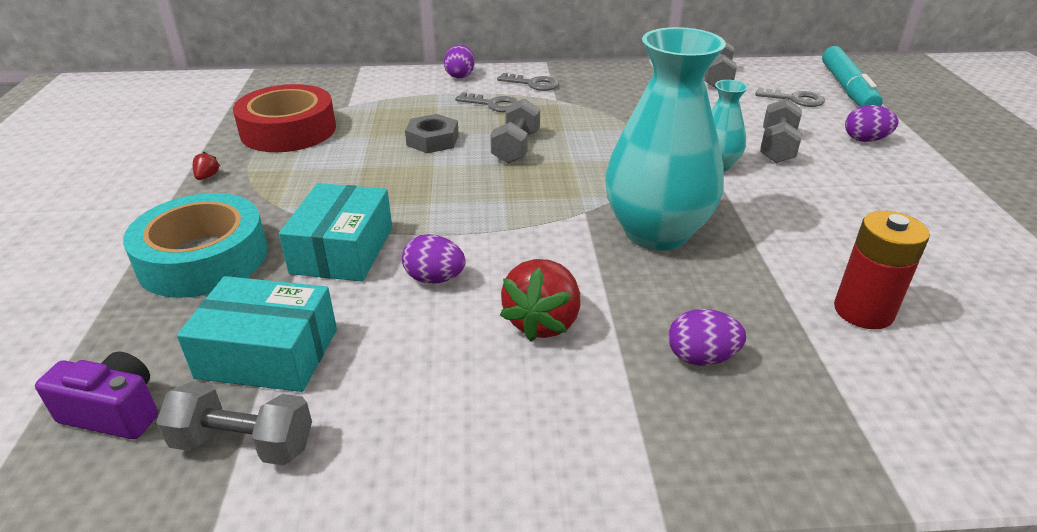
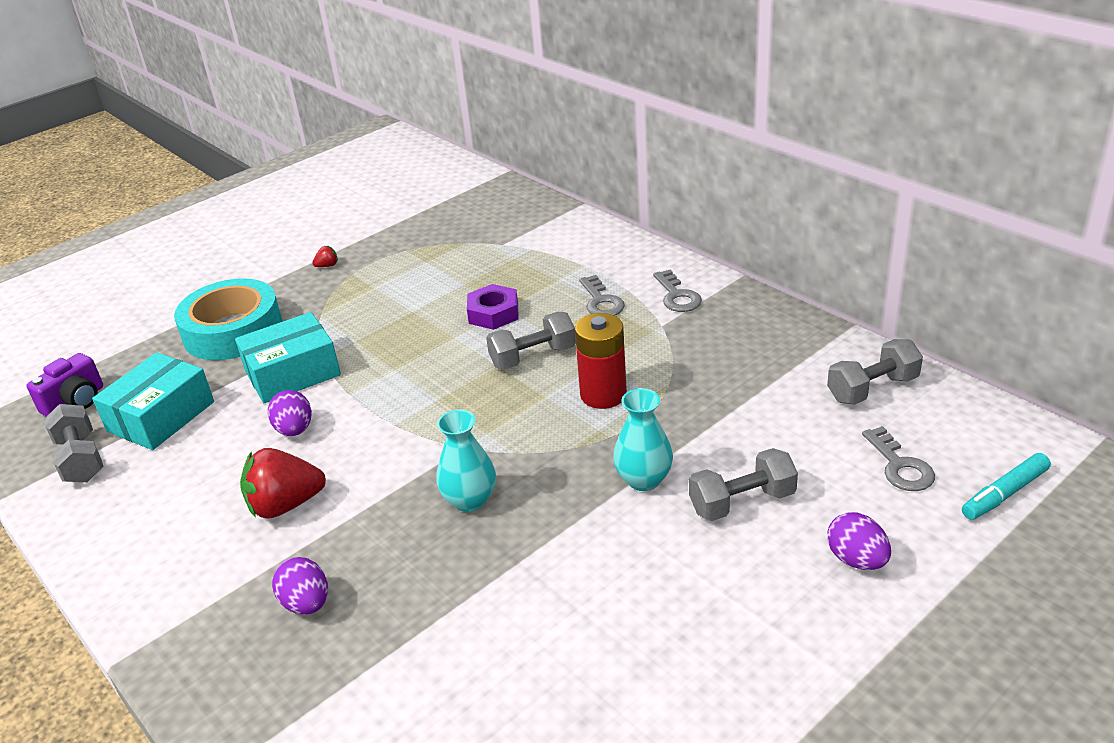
camera: 55 degrees right, 0 degrees up
(114, 412) = (75, 402): purple camera -> purple camera turned 60 degrees clockwise
(268, 353) = (161, 416): turquoise box -> turquoise box turned 60 degrees clockwise
(288, 130) = (428, 249): red tape -> none
(432, 140) = (493, 313): grey nut -> purple nut
(460, 76) = (636, 254): purple egg -> none
(656, 232) = (470, 500): turquoise vase -> turquoise vase, size x0.50
(847, 89) = (1004, 494): turquoise marker -> turquoise marker, size x0.59
(863, 311) = (459, 676): red battery -> red battery (603, 394)

